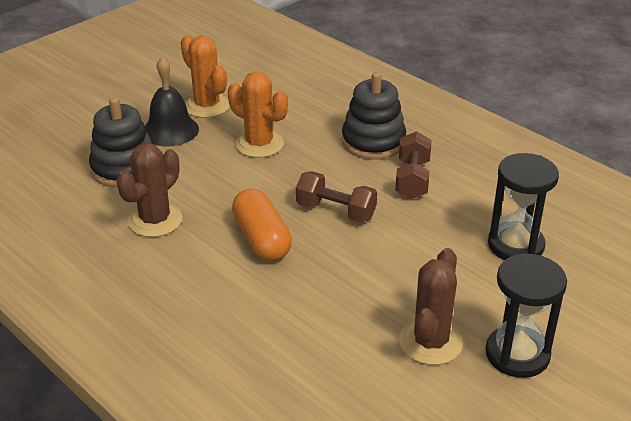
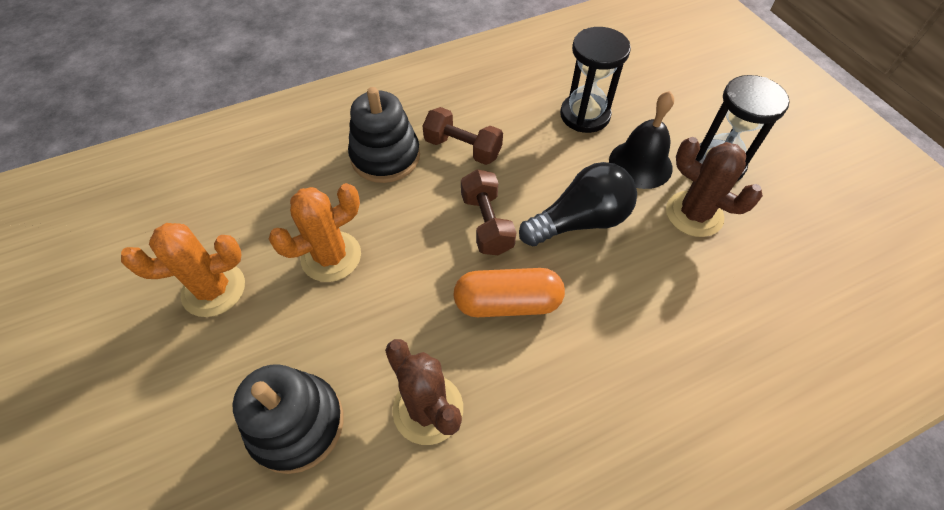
camera: 70 degrees left, 20 degrees up
(170, 130) = (242, 346): black bell -> black bell (640, 164)
(336, 211) = (487, 223): brown dumbbell -> brown dumbbell turned 60 degrees counterclockwise
(372, 265) = (580, 221): none -> black light bulb

